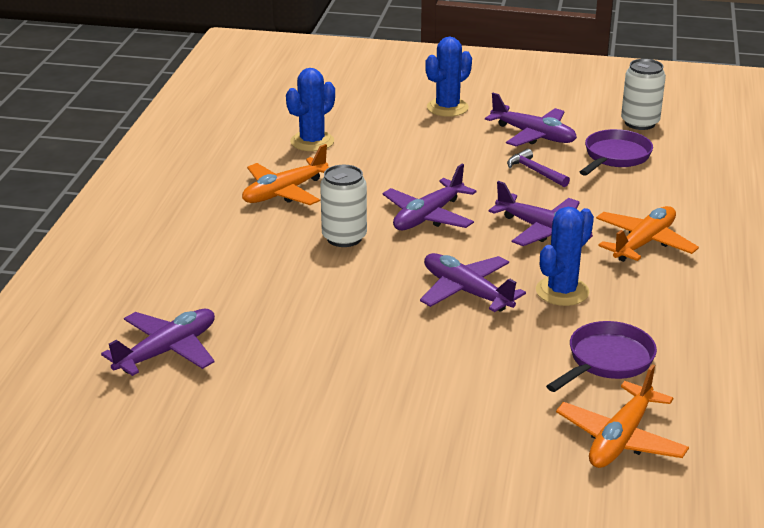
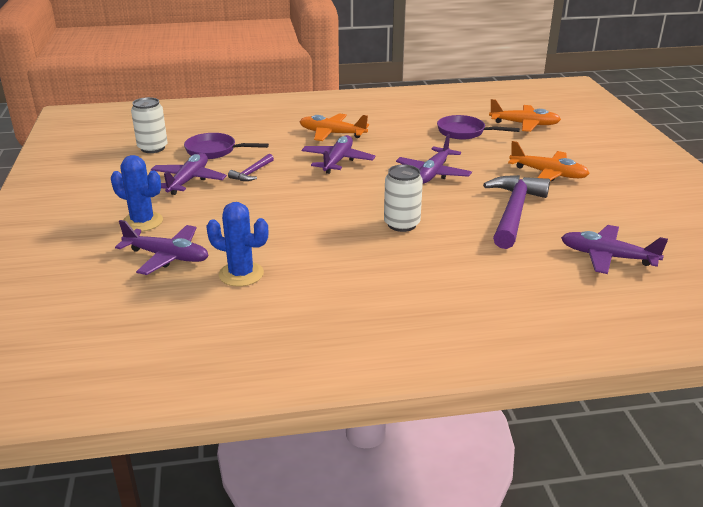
camera: 110 degrees left, 0 degrees up
(284, 192) = (348, 265): orange plane -> orange plane (548, 174)
(319, 321) = (514, 212): none -> purple hammer
(428, 216) = (346, 199): purple plane -> purple plane (167, 257)
(562, 291) = (407, 148): blue cactus -> none

